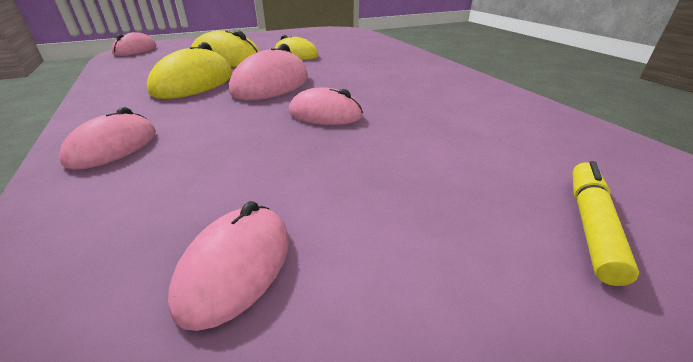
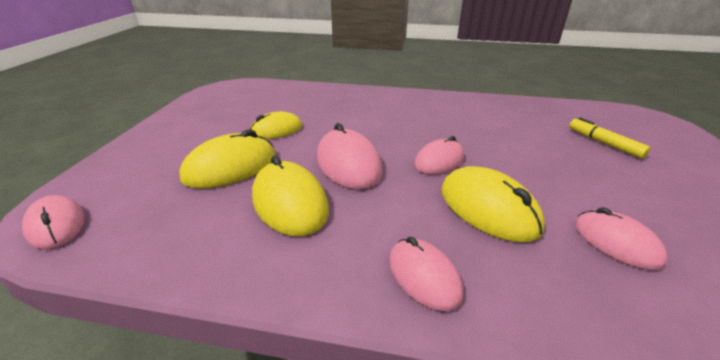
camera: 55 degrees left, 0 degrees up
(250, 156) = (488, 208): none -> yellow mouse

